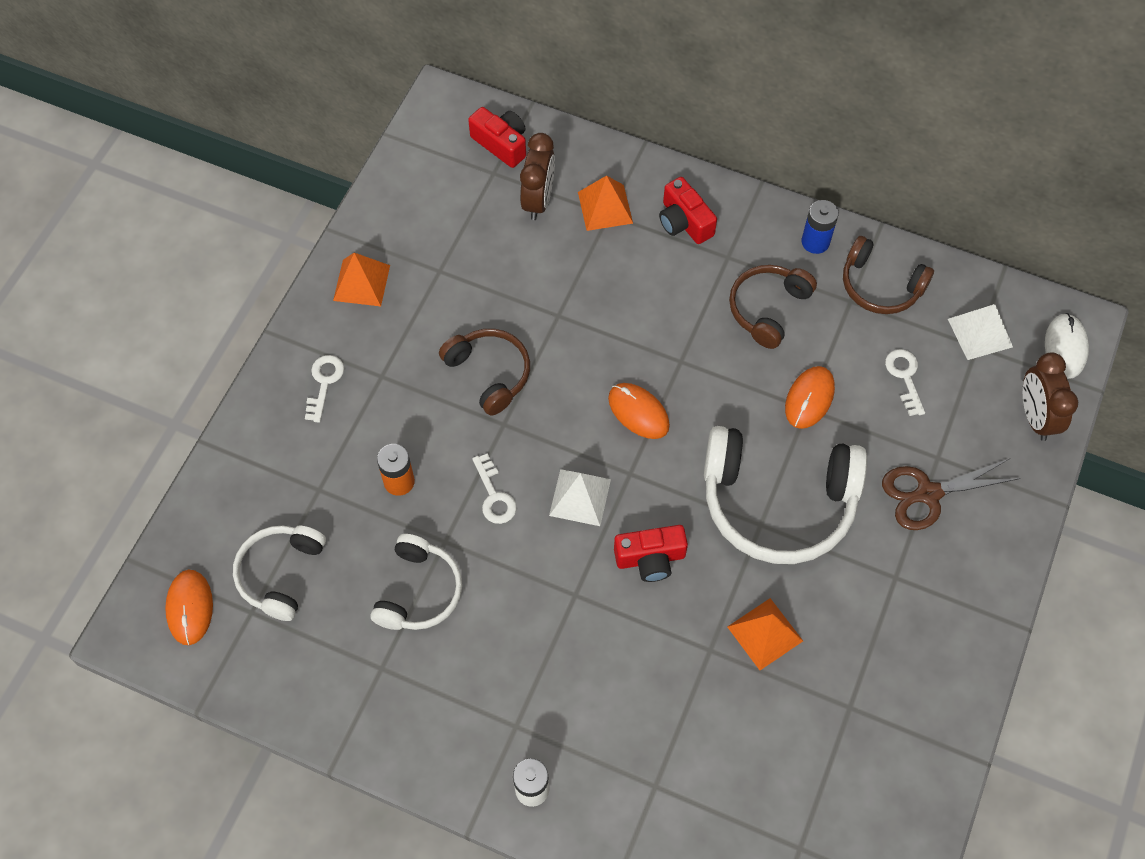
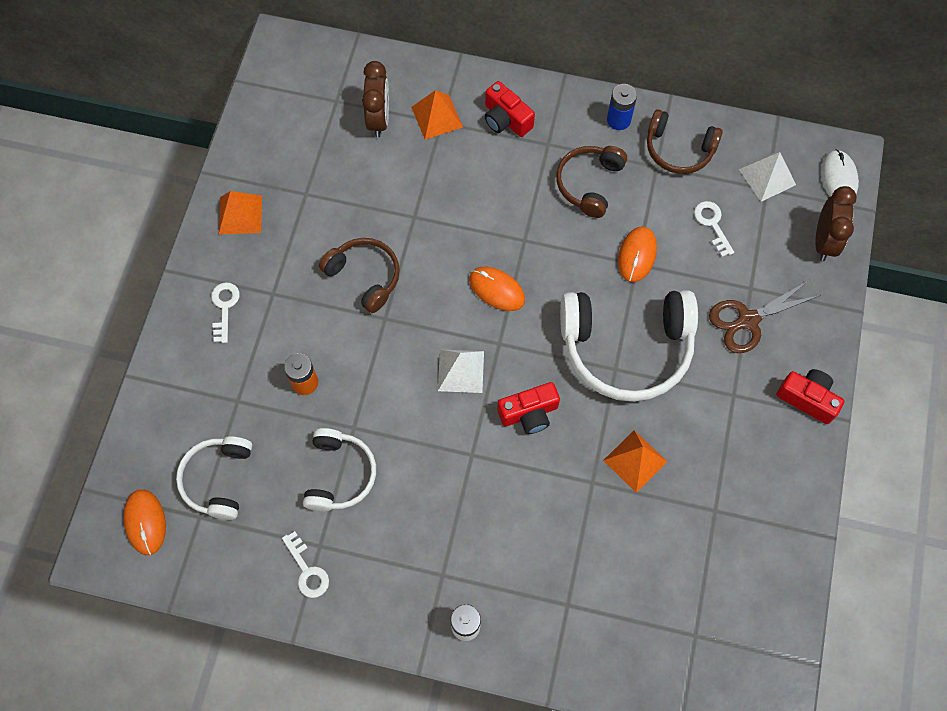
camera: 10 degrees left, 5 degrees up
(494, 495) = (388, 381): white key -> white key (307, 570)
(501, 144) = (338, 74): red camera -> red camera (807, 399)
(1035, 417) = (824, 241): brown clock -> brown clock turned 150 degrees counterclockwise

